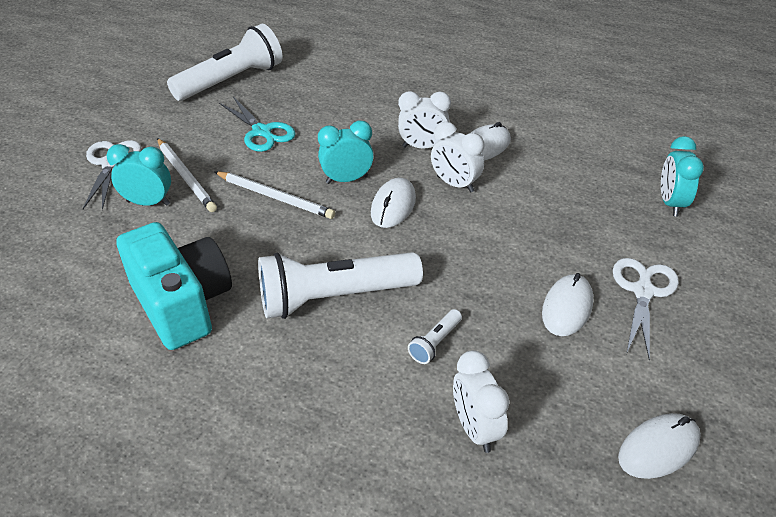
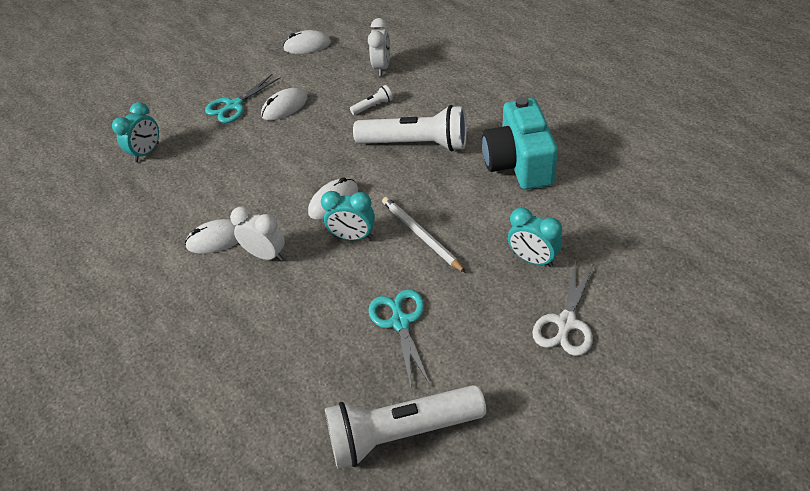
camera: 150 degrees left, 5 degrees up
(186, 177) = (493, 281): white pencil -> none
(455, 184) = (273, 208): white clock -> none
(643, 291) = (234, 105): white scissors -> turquoise scissors

